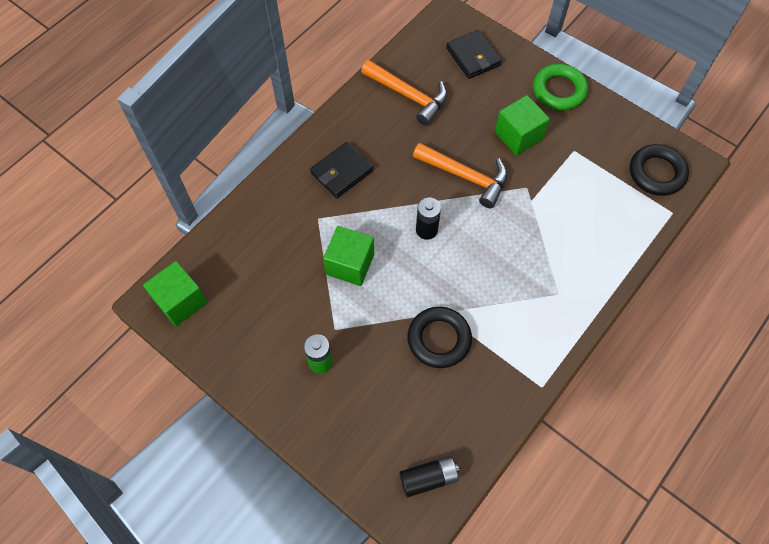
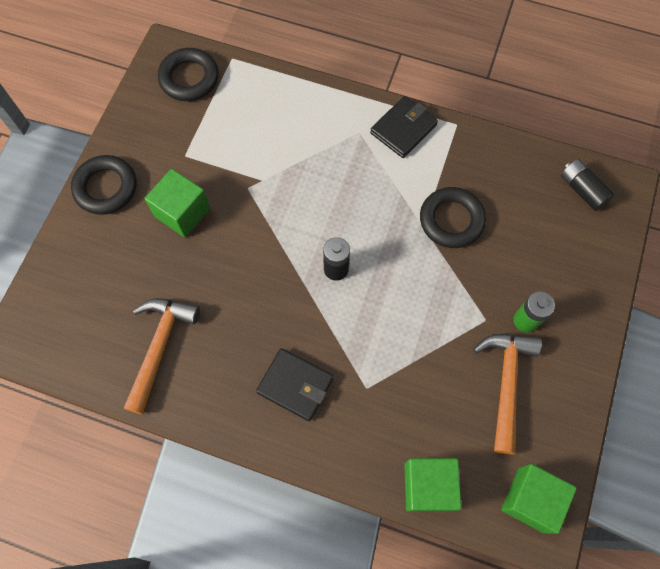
camera: 110 degrees left, 5 degrees up
(350, 264) = (408, 332): green cube -> green cube (428, 486)
(465, 177) = (255, 250): orange hammer -> orange hammer (506, 383)
(473, 57) = (78, 291): black wallet -> black wallet (403, 129)
(559, 90) = (106, 188): green ring -> black ring

